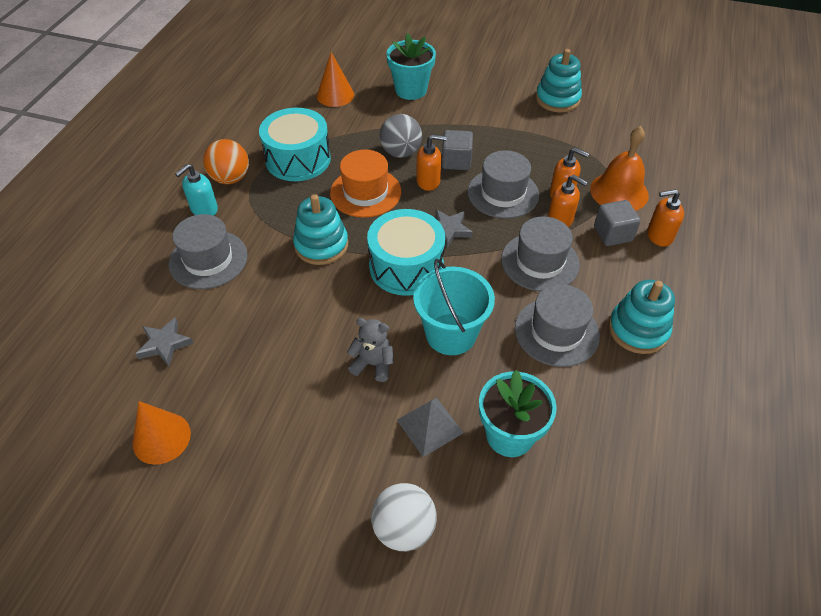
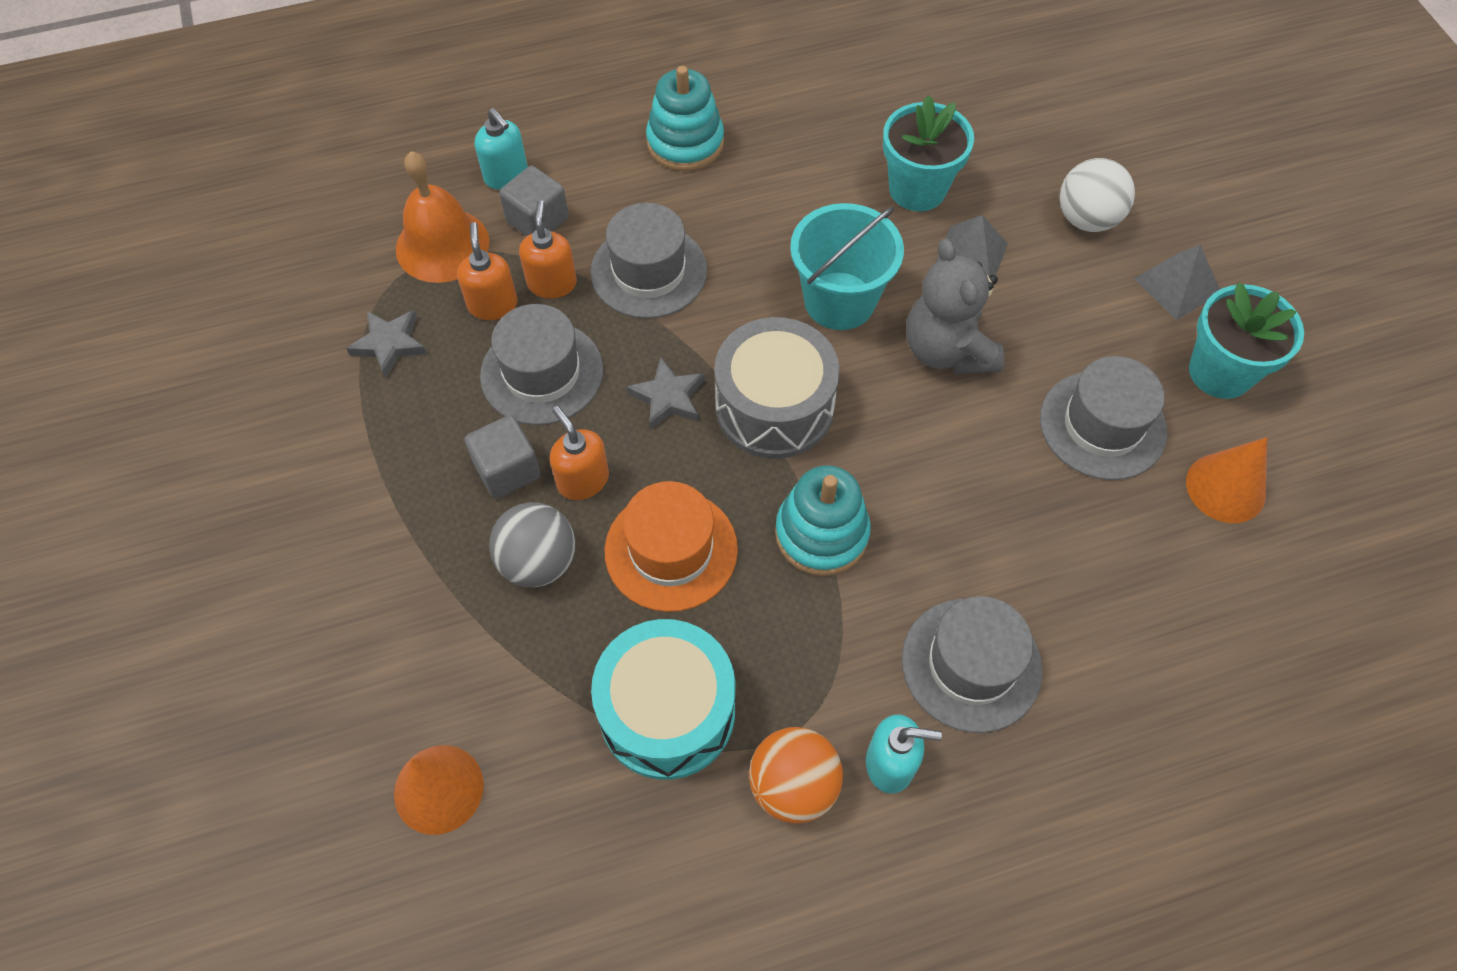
camera: 125 degrees left, 10 degrees up
(164, 344) = (1133, 594): grey star -> grey star (390, 344)
(302, 541) = (1177, 285): none -> grey pyramid
(373, 364) = (947, 350): grey teddy bear -> grey teddy bear, size x1.61
(406, 266) = (774, 407): turquoise drum -> grey drum
(411, 90) = (341, 660): turquoise flower pot -> turquoise flower pot (1220, 372)
(556, 332) = (749, 208): grey hat -> grey hat (1102, 425)
(557, 99) = (238, 414): turquoise stacking toy -> none
(659, 236) = (506, 175): orange soap dispenser -> turquoise soap dispenser

